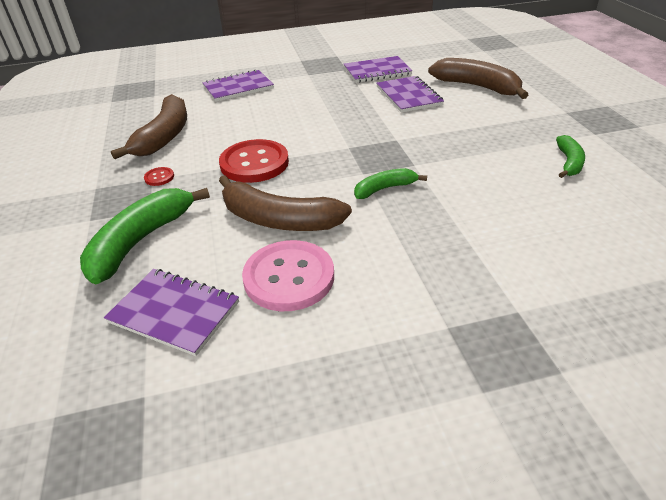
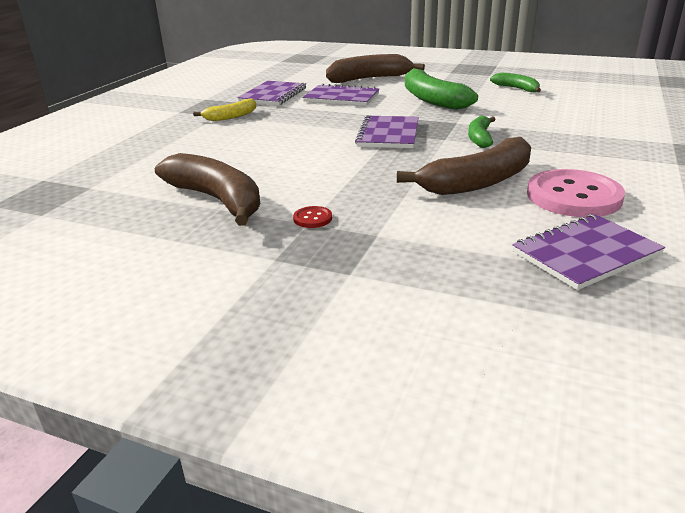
camera: 55 degrees left, 10 degrees down
(140, 241) = (437, 250): green banana -> green banana (432, 99)
(238, 88) = (177, 146): purple notebook -> purple notebook (388, 134)
(254, 163) = (360, 171): red button -> none
(311, 79) = (231, 117): none -> yellow banana

